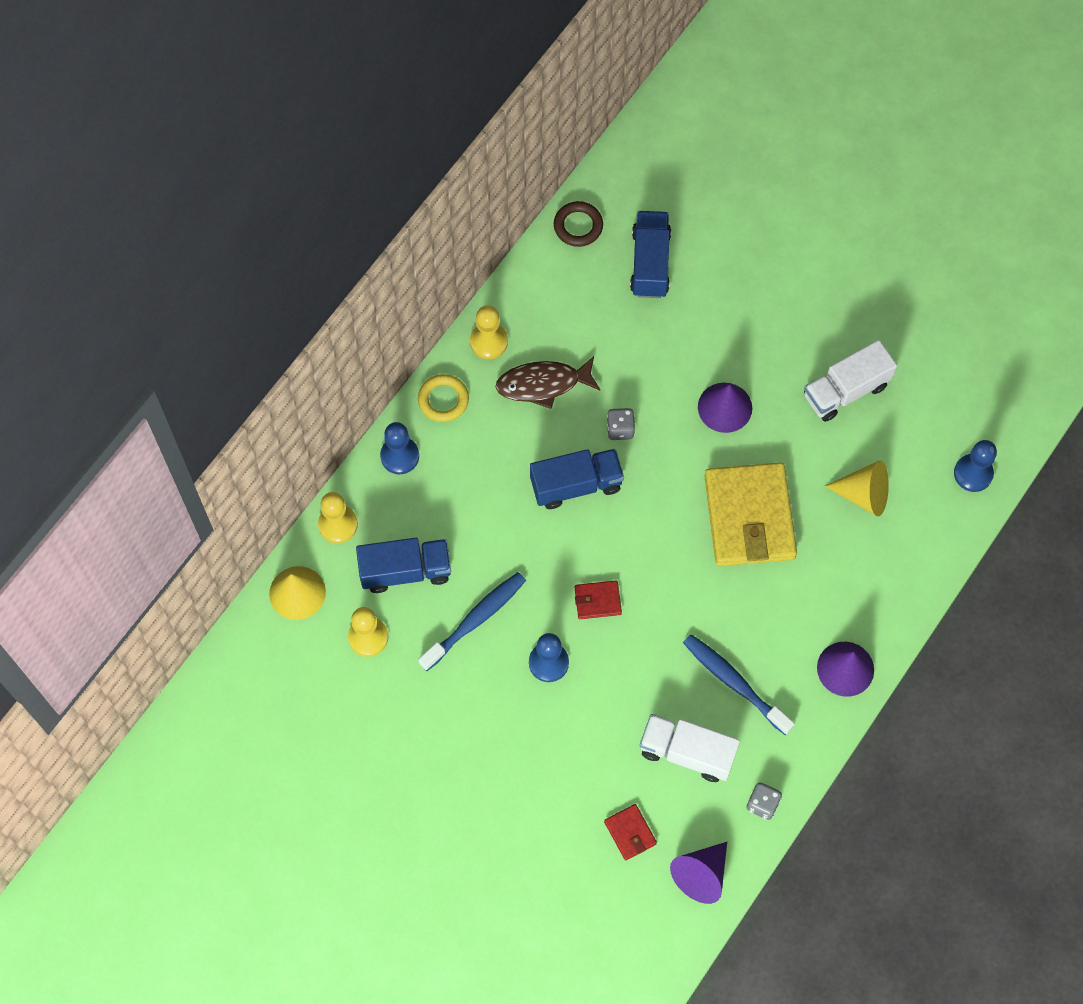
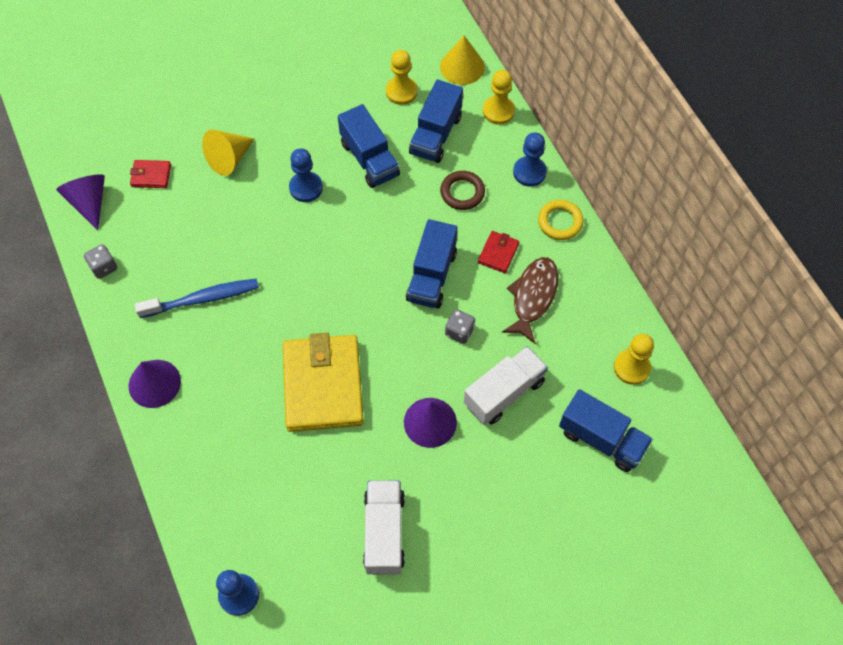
camera: 120 degrees right, 5 degrees down
(475, 620) = (369, 159): blue toothbrush -> blue truck
(489, 342) = (594, 277): yellow pawn -> yellow pawn (631, 367)
(578, 226) = (669, 400): brown ring -> brown ring (462, 192)
(597, 601) = (329, 242): red wallet -> red wallet (498, 253)
(687, 752) = (177, 240): white truck -> white truck (504, 393)
(749, 517) = (323, 385): yellow wallet -> yellow wallet turned 60 degrees clockwise
(863, 494) = (282, 487): yellow cone -> yellow cone (229, 159)

